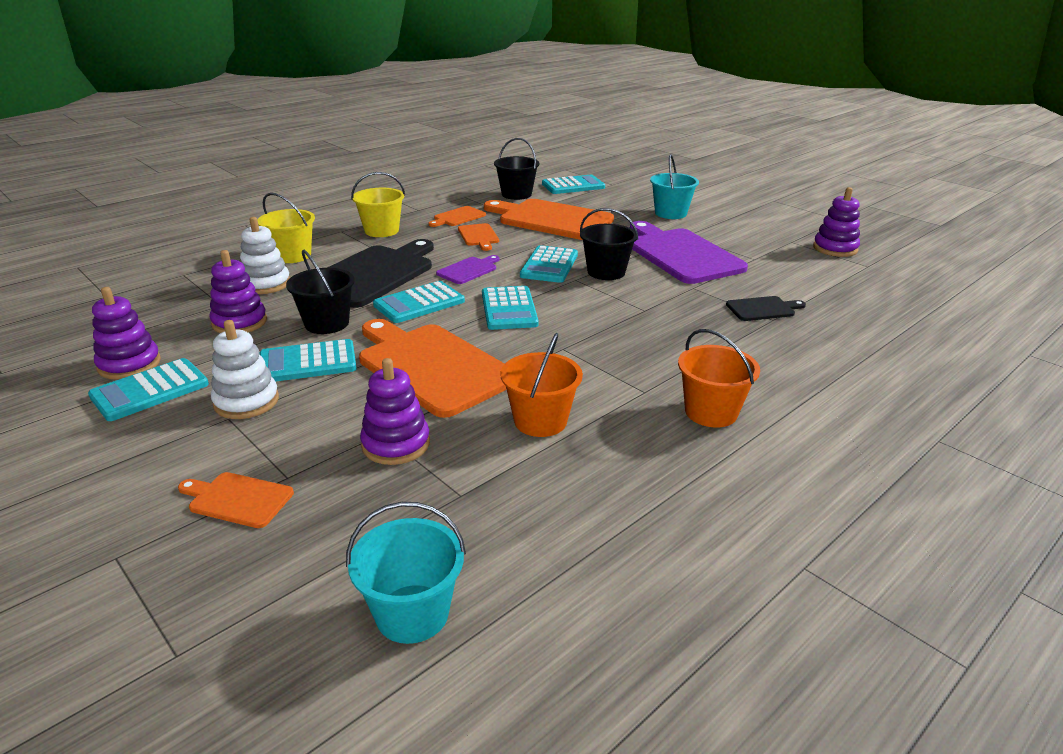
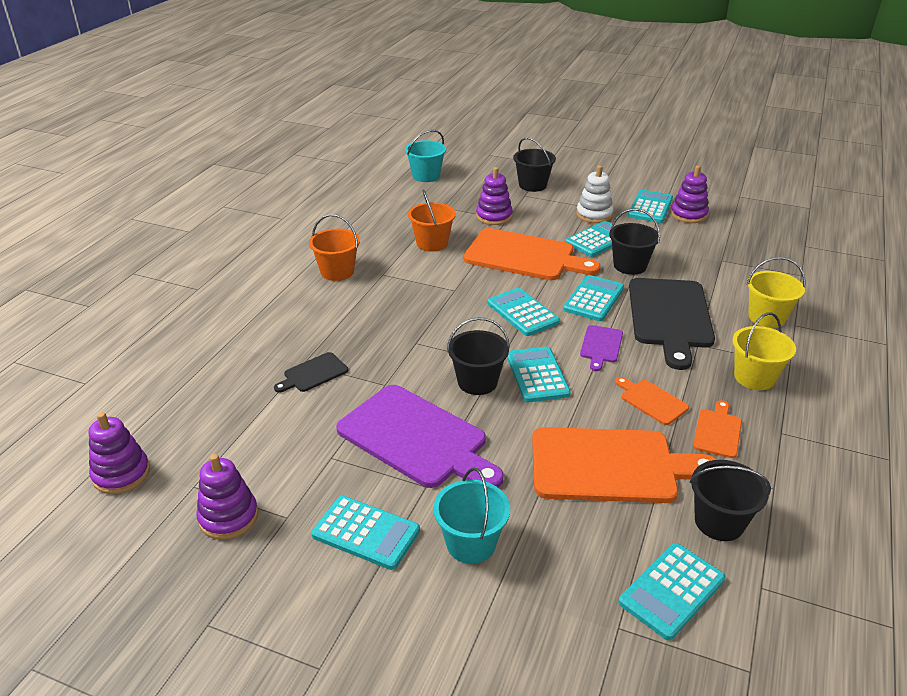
camera: 155 degrees right, 5 degrees up
(238, 499) = (532, 185): orange cutting board -> black bucket
(239, 322) = (683, 251): purple stacking toy -> purple stacking toy (121, 474)
(266, 284) = (728, 284): white stacking toy -> none
(736, 227) = (366, 533): none -> turquoise calculator

